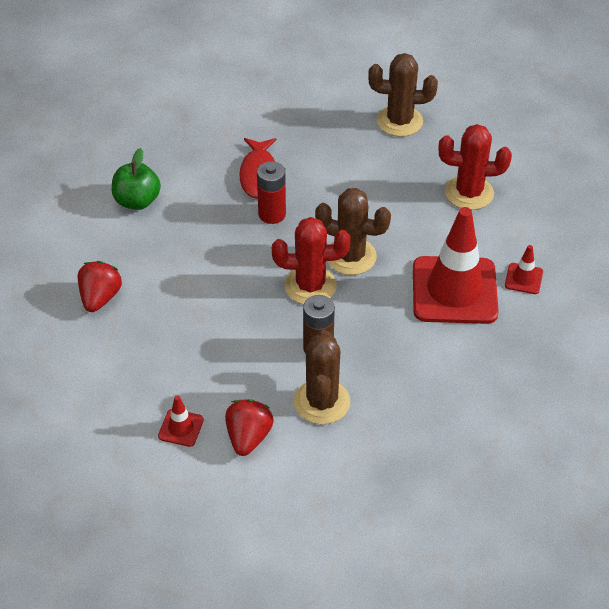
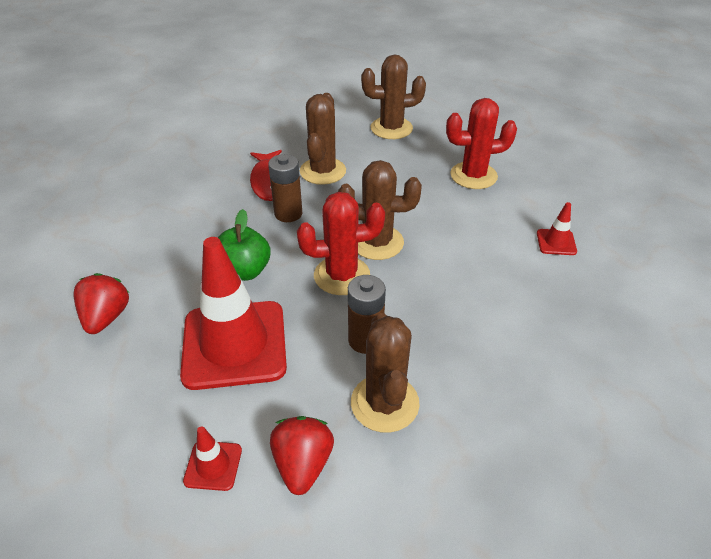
camera: 10 degrees left, 5 degrees down
(137, 201) = (147, 217): green apple -> green apple (244, 271)
(272, 214) = (288, 214): red battery -> brown battery
(315, 168) = (323, 171): none -> brown cactus
(454, 290) = (492, 261): red traffic cone -> red traffic cone (234, 344)

